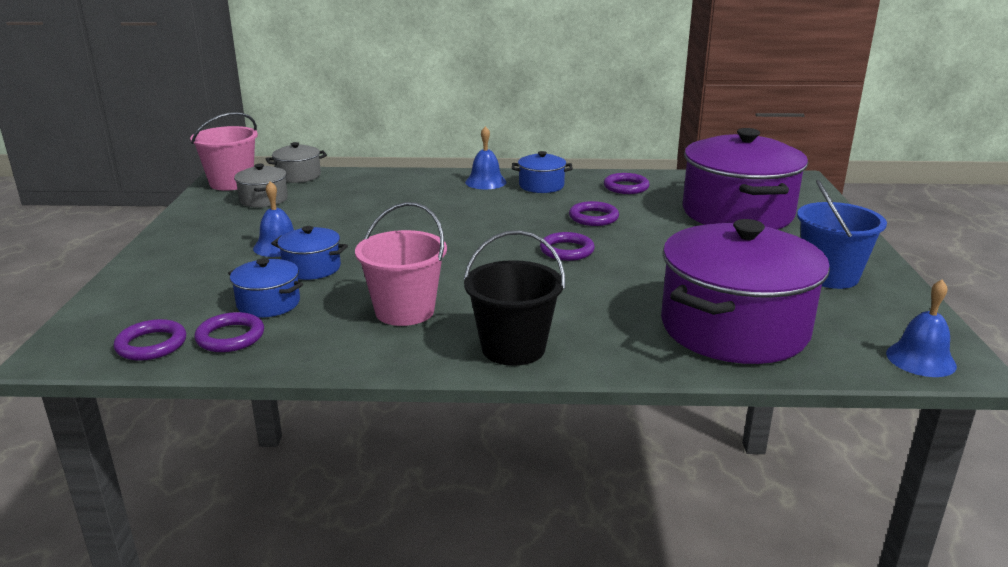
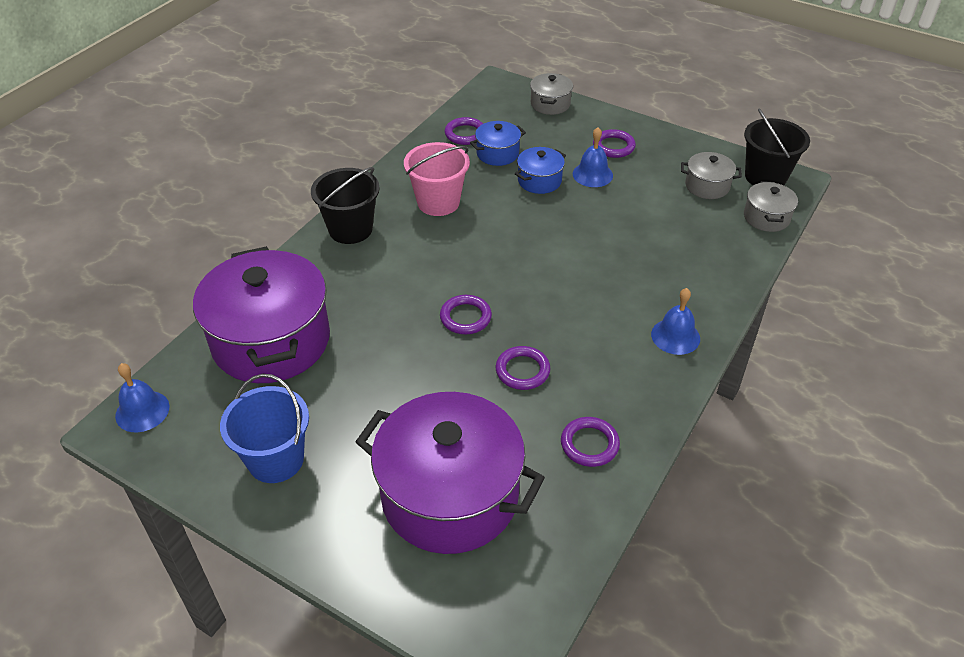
camera: 120 degrees right, 20 degrees up
(118, 300) = (550, 104): none -> grey pot
(151, 344) = (480, 109): purple ring -> purple ring (613, 146)
(231, 183) = (765, 177): pink bucket -> black bucket
(541, 186) = (637, 374): blue pot -> none

